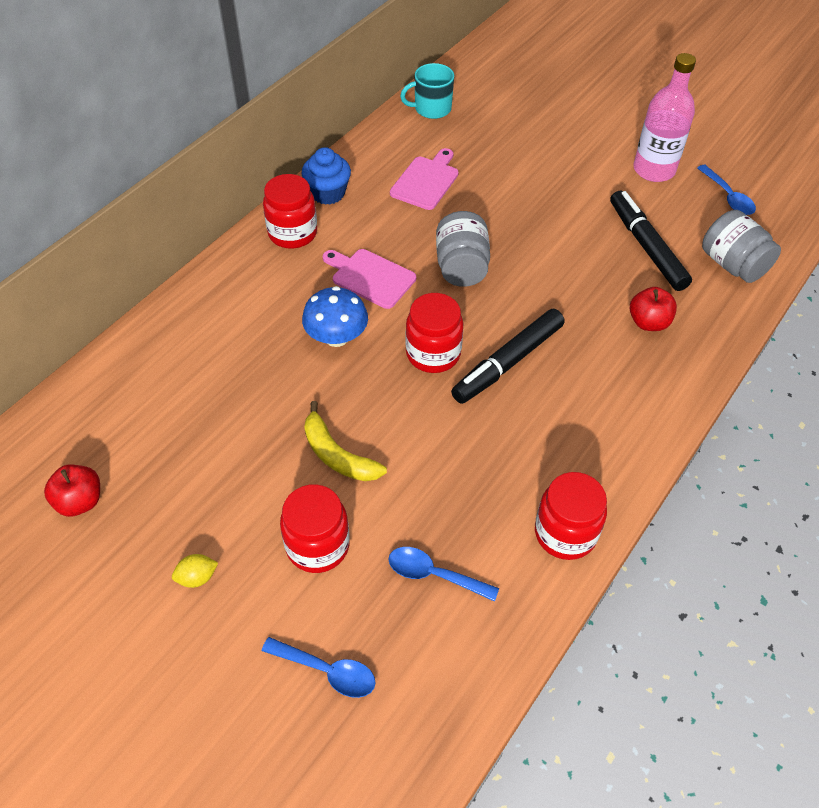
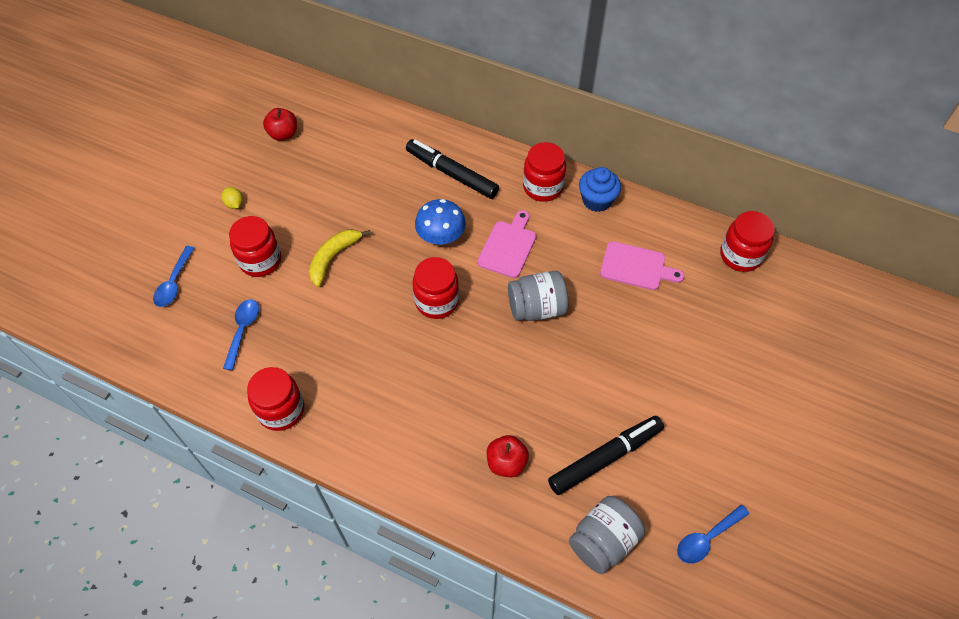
camera: 80 degrees right, 5 degrees up
(431, 108) = (740, 256): turquoise mug -> red jar
(508, 362) = (438, 355): black marker -> black marker (452, 174)
(654, 170) = (724, 461): pink bottle -> none

